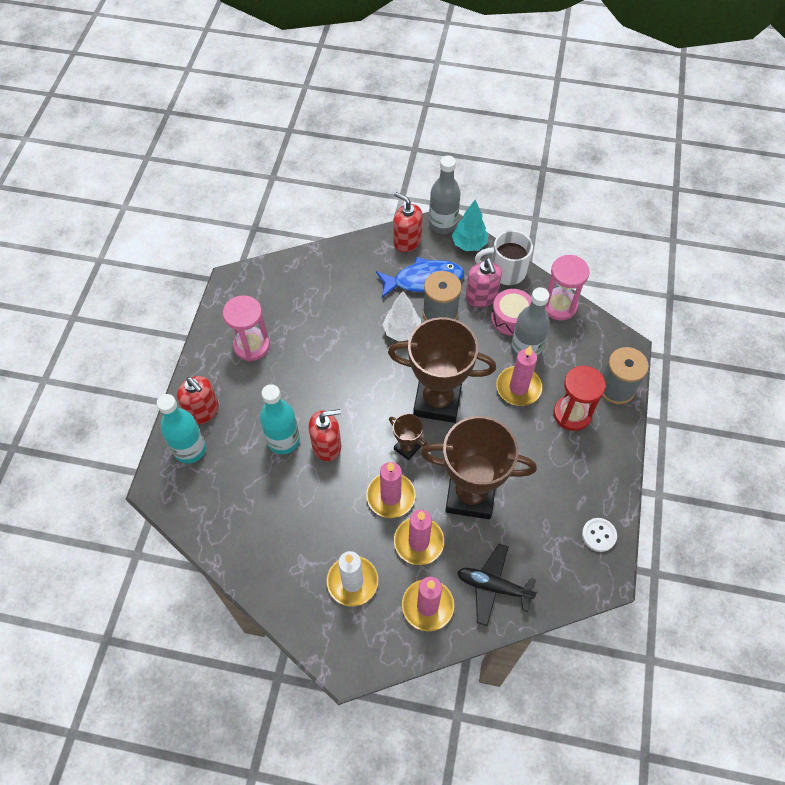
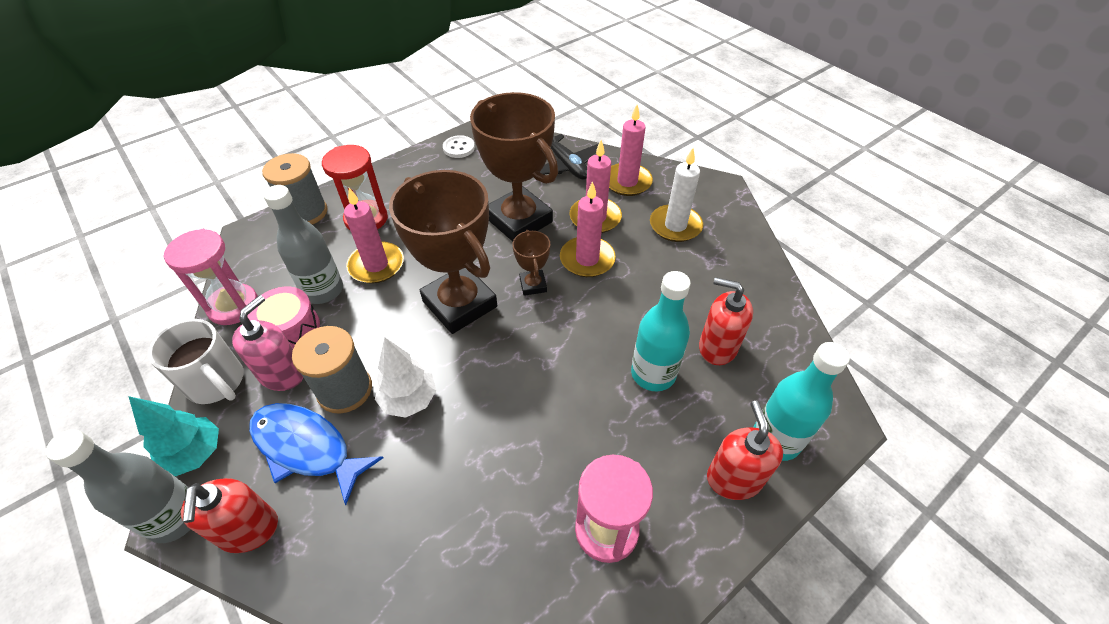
camera: 140 degrees left, 10 degrees down
(327, 446) = (609, 337): red soap dispenser -> red soap dispenser (717, 347)

